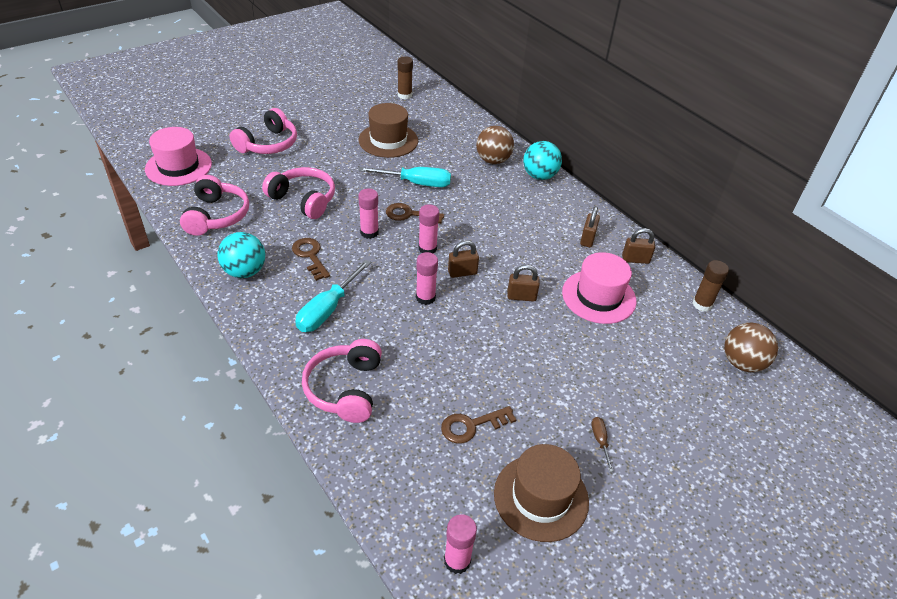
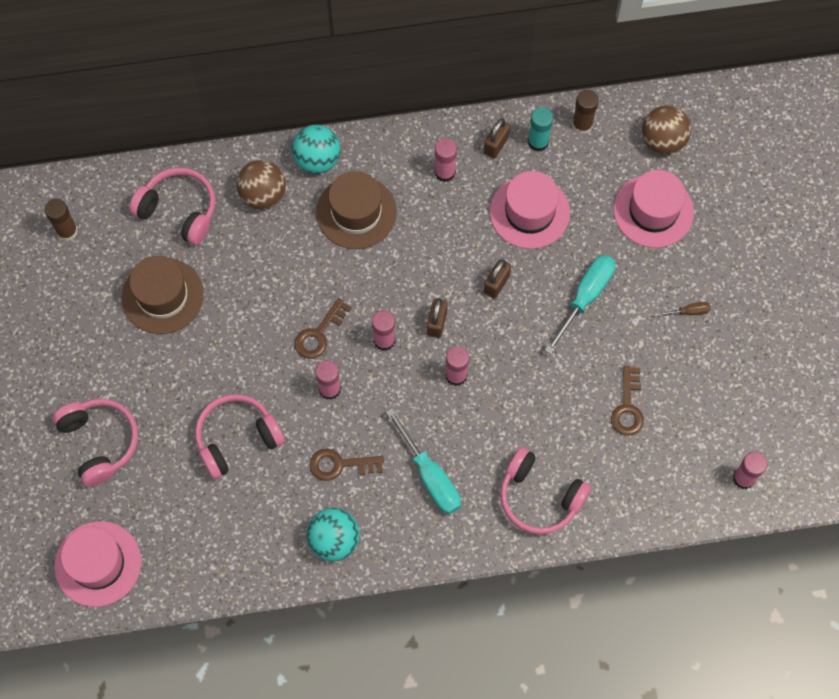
camera: 60 degrees left, 25 degrees up
(216, 216) = (221, 544): pink headphones -> pink headphones (179, 210)
(416, 183) = (265, 301): turquoise screwdriver -> turquoise screwdriver (585, 298)
(541, 497) = (718, 388): brown hat -> brown hat (356, 212)
(587, 239) = (445, 172): brown padlock -> pink glue stick
(600, 441) = (688, 312): brown screwdriver -> brown screwdriver turned 150 degrees clockwise
(661, 282) = (538, 142): none -> turquoise glue stick
(673, 379) = (653, 211): none -> pink hat

